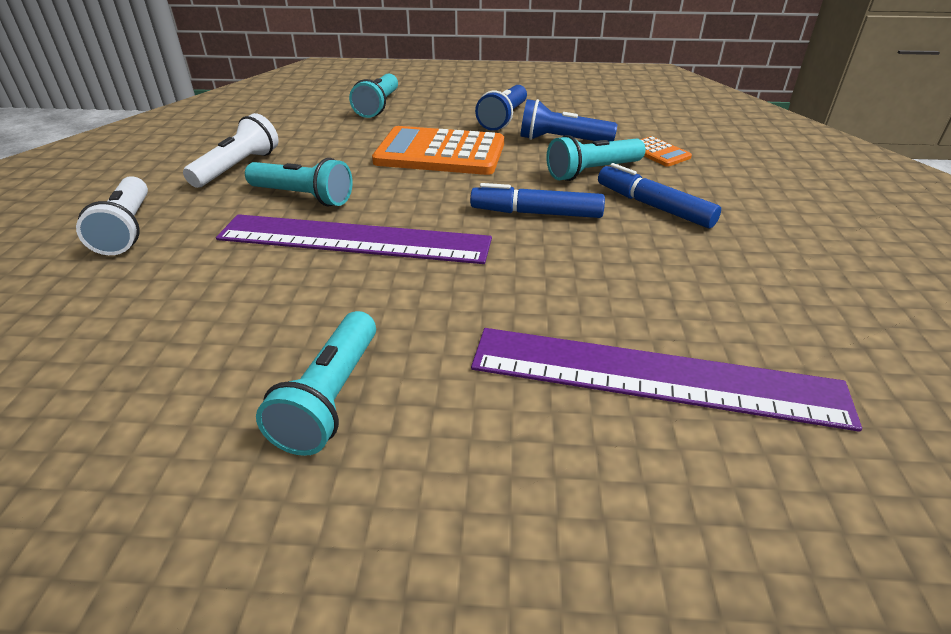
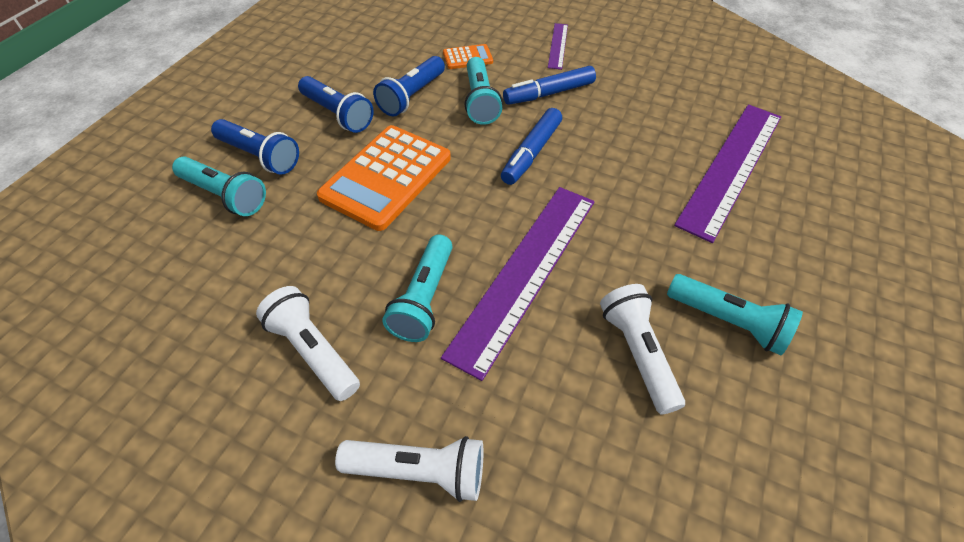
camera: 70 degrees left, 15 degrees up
(264, 326) = (637, 353): none -> white flashlight
(303, 197) = (423, 298): turquoise flashlight -> turquoise flashlight turned 150 degrees clockwise
(428, 106) = (259, 156): none -> blue flashlight
(758, 197) = (558, 46): none -> purple ruler

